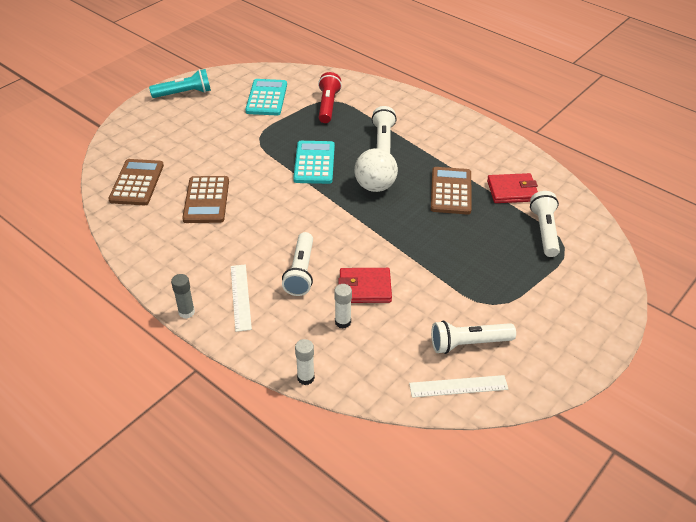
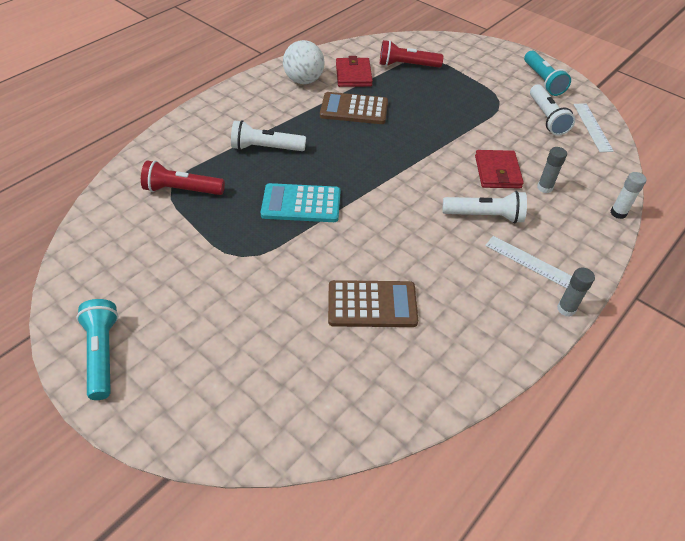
camera: 90 degrees left, 5 degrees up
(137, 183) = (334, 392): brown calculator -> none
(240, 297) = (531, 263): white ruler -> white ruler turned 45 degrees clockwise
(266, 98) = (147, 250): turquoise calculator -> none
(343, 322) = (544, 188): white glue stick -> grey glue stick
(375, 186) = (346, 158): white ball -> white ball (304, 80)
(544, 231) = (407, 65): white flashlight -> red flashlight
(550, 352) = (542, 81): none -> turquoise flashlight

